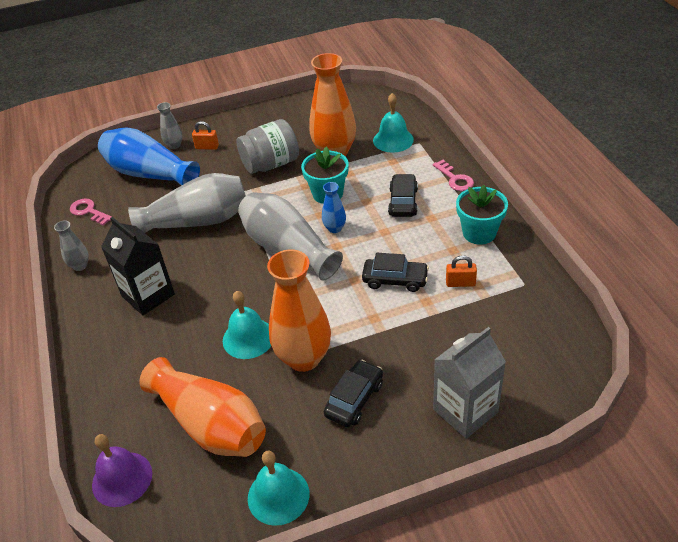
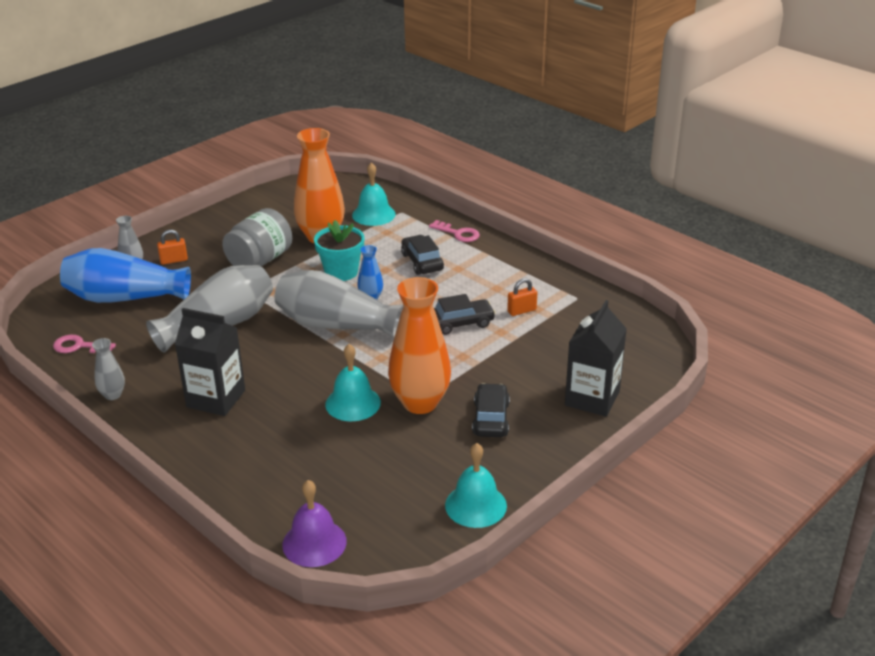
camera: 30 degrees left, 10 degrees down
(211, 424) = (369, 476): orange vase -> none
(465, 411) = (592, 398): grey carton -> black carton
(479, 233) = (511, 270): turquoise flower pot -> none

